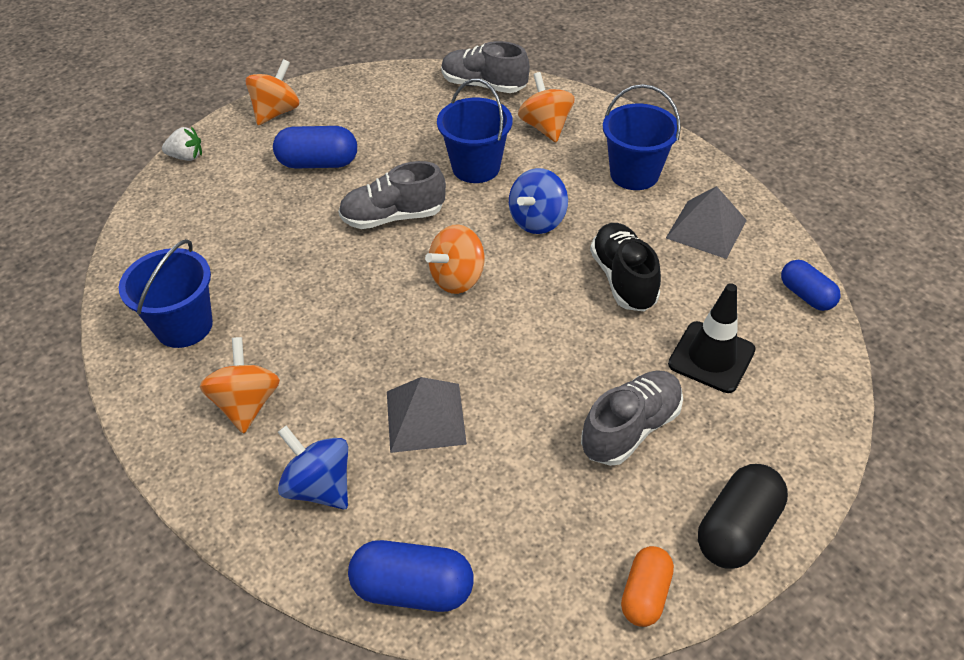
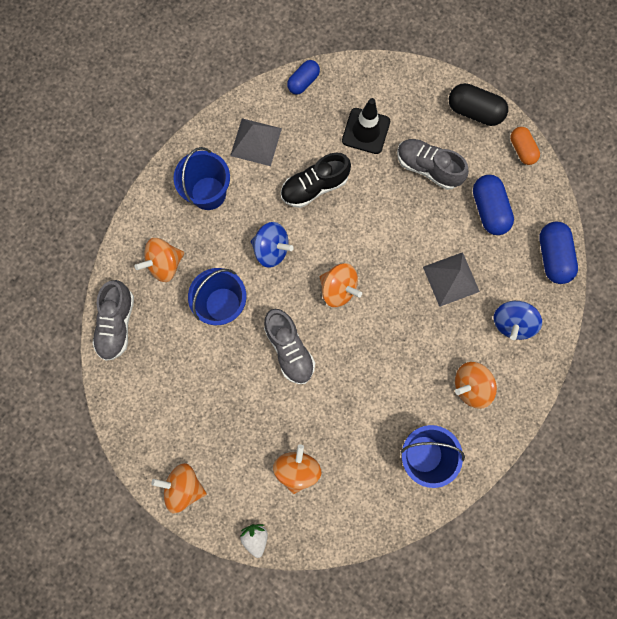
camera: 105 degrees left, 30 degrees up
(240, 201) = (297, 469): none -> orange spinning top
(318, 163) = (242, 425): blue capsule -> blue capsule (488, 210)
(645, 594) = (521, 150): orange capsule -> orange capsule turned 60 degrees clockwise

